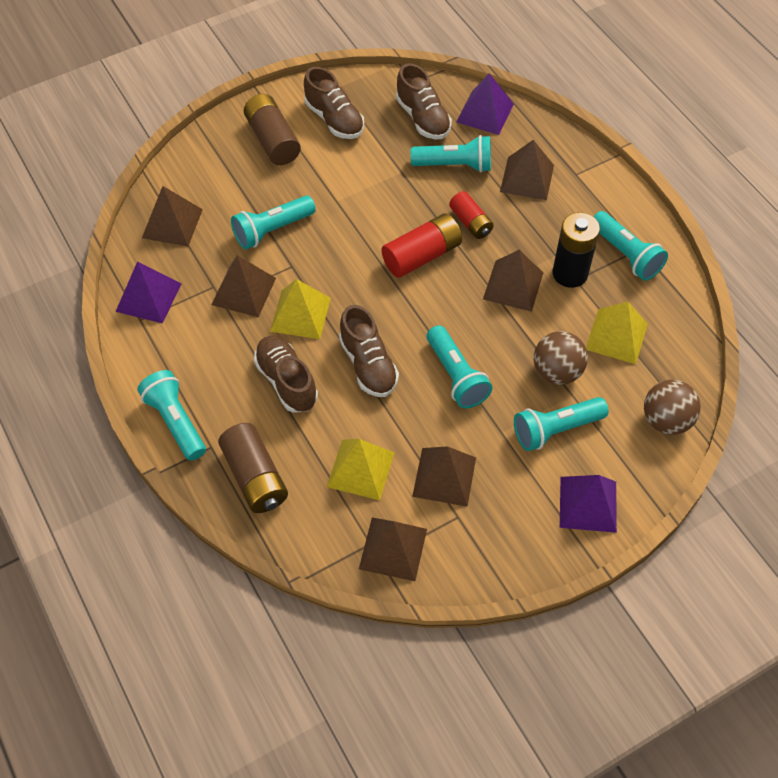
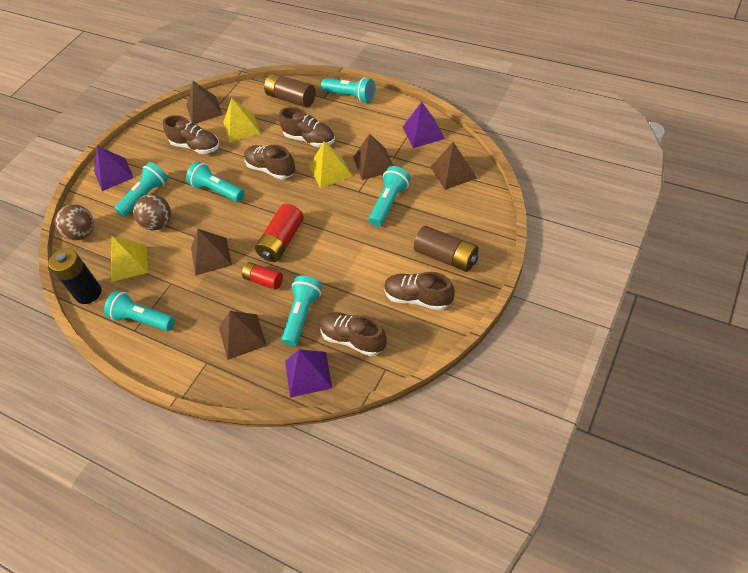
camera: 155 degrees right, 5 degrees down
(444, 477) = (196, 146): brown pyramid -> brown shoe
(454, 165) = (302, 315): turquoise flashlight -> turquoise flashlight turned 135 degrees clockwise
(570, 273) = (176, 284): black battery -> black battery (88, 293)

